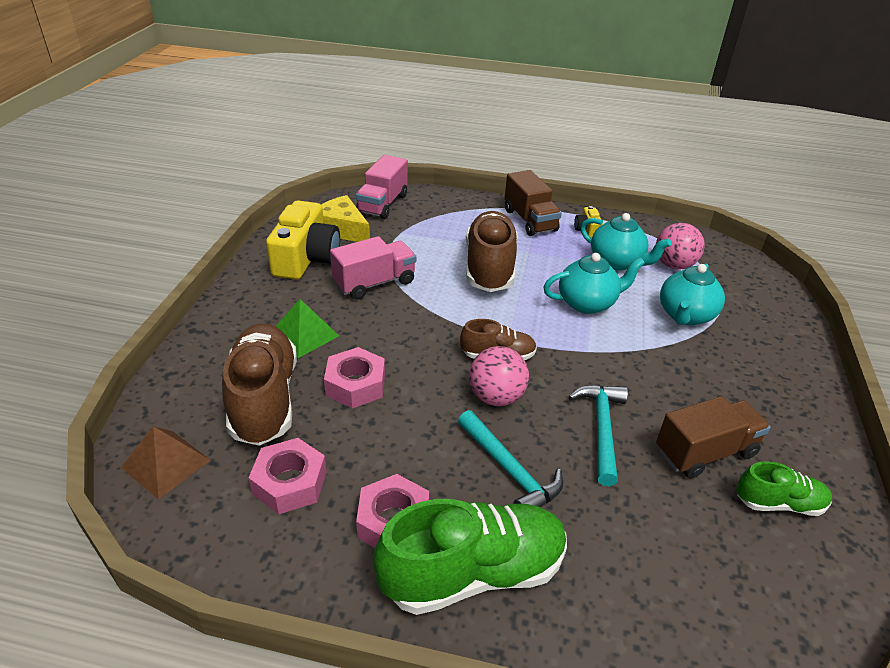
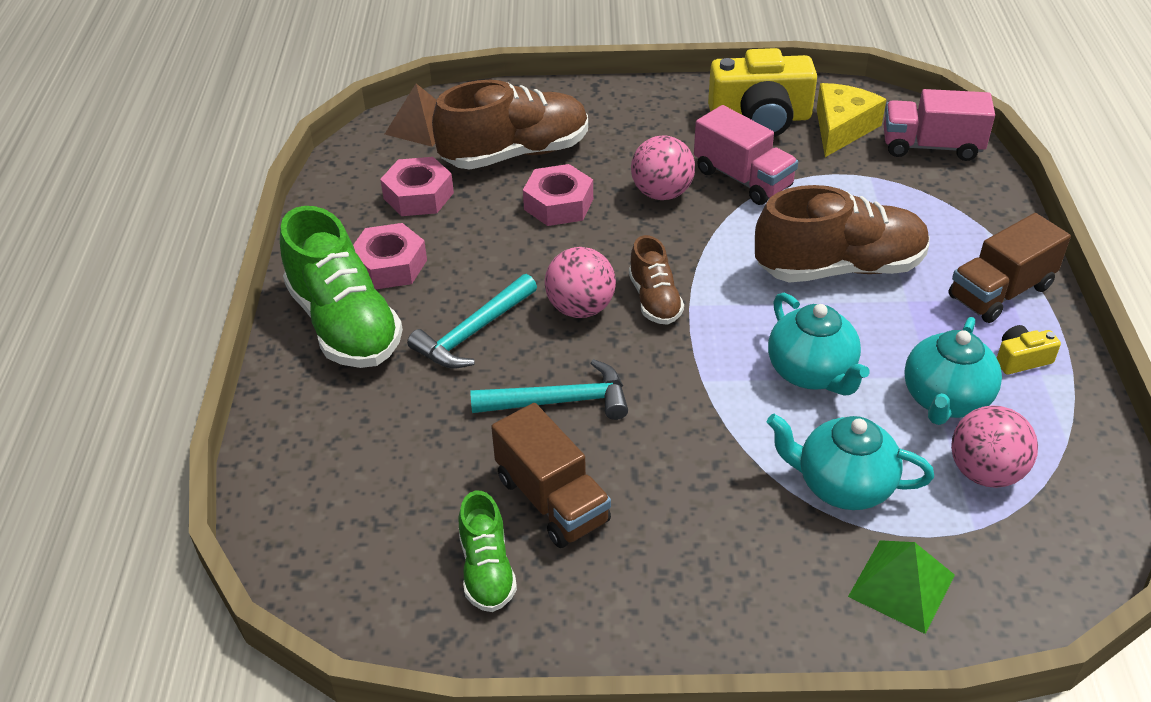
camera: 80 degrees right, 5 degrees up
(304, 334) = (622, 152): green pyramid -> green pyramid (901, 585)
(371, 325) = (662, 193): none -> pink ball

